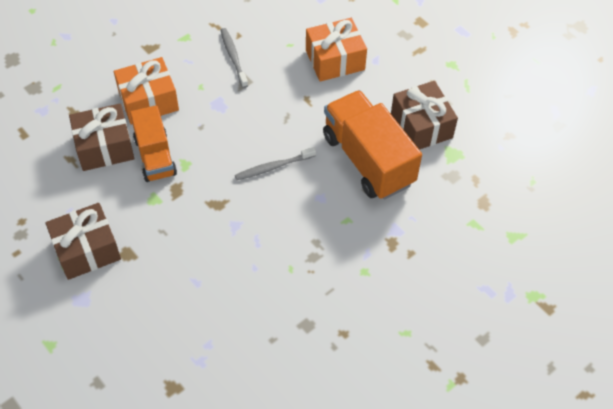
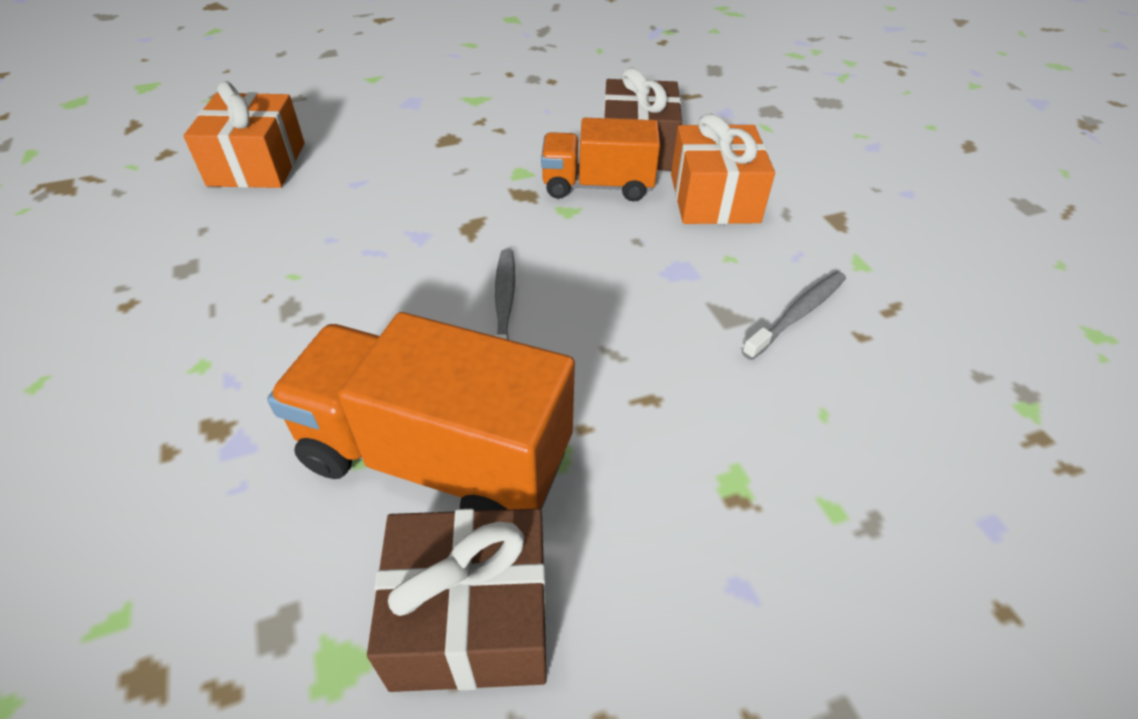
camera: 110 degrees right, 10 degrees down
(87, 250) = (477, 114): brown gift -> none
(233, 57) = (797, 315): grey toothbrush -> grey toothbrush turned 45 degrees counterclockwise
(335, 60) = (758, 489): orange gift -> orange gift (257, 164)
(368, 159) = (436, 457): orange truck -> orange truck turned 150 degrees counterclockwise

